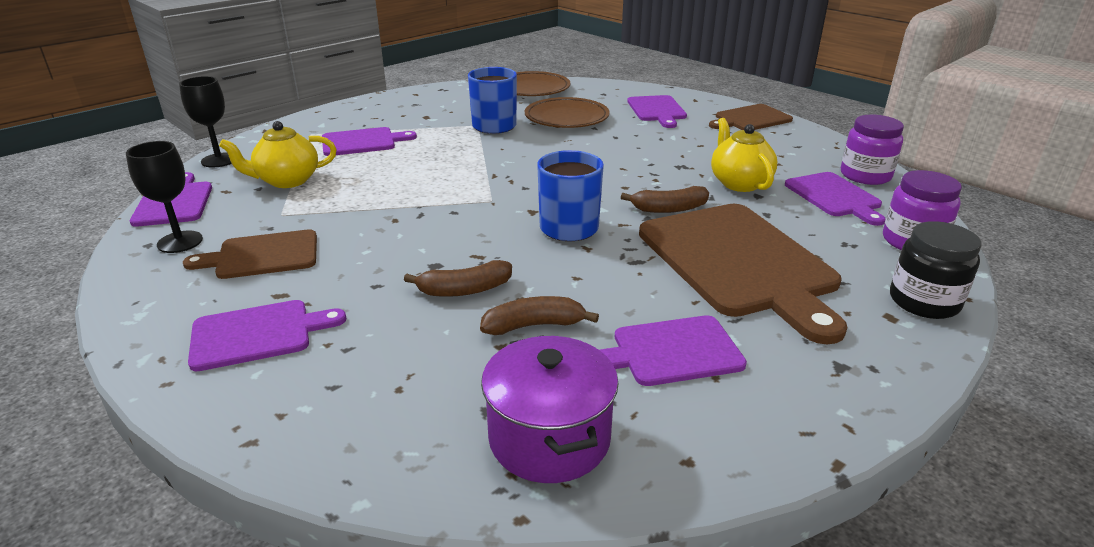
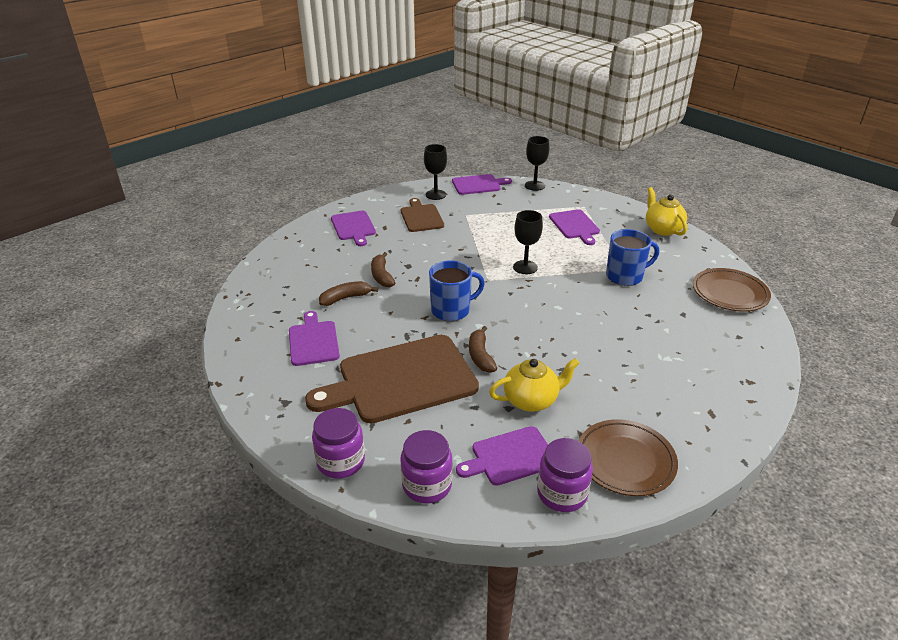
camera: 90 degrees right, 5 degrees up
(287, 181) = (509, 210): yellow teapot -> yellow teapot (662, 229)
(462, 176) = (525, 267): none -> black goblet
(534, 325) = (345, 298): brown banana -> brown banana turned 105 degrees counterclockwise
(549, 438) = (264, 302): purple pot -> none
(566, 118) = (657, 312): brown plate -> brown plate (625, 461)
(657, 110) = (702, 369): purple cutting board -> none
(750, 119) = (703, 436): brown cutting board -> none
(924, 302) = (341, 461): black jar -> purple jar

